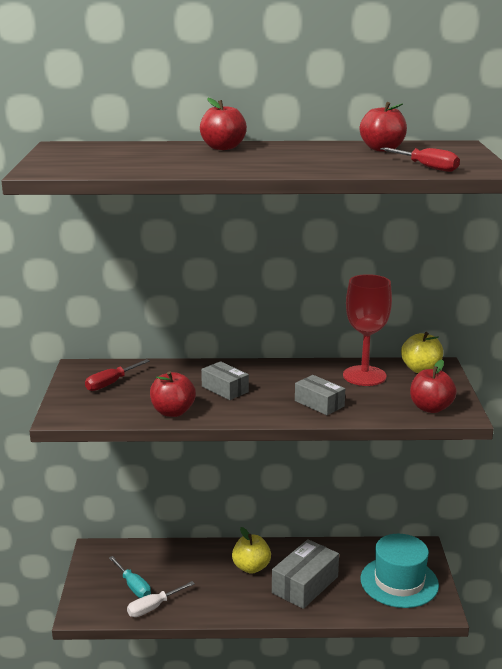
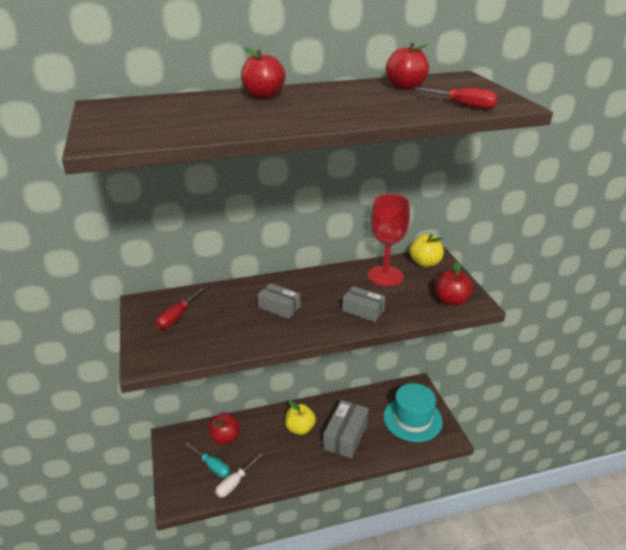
camera: 15 degrees left, 10 degrees up
(173, 412) = (245, 340): red apple -> red apple (225, 438)

